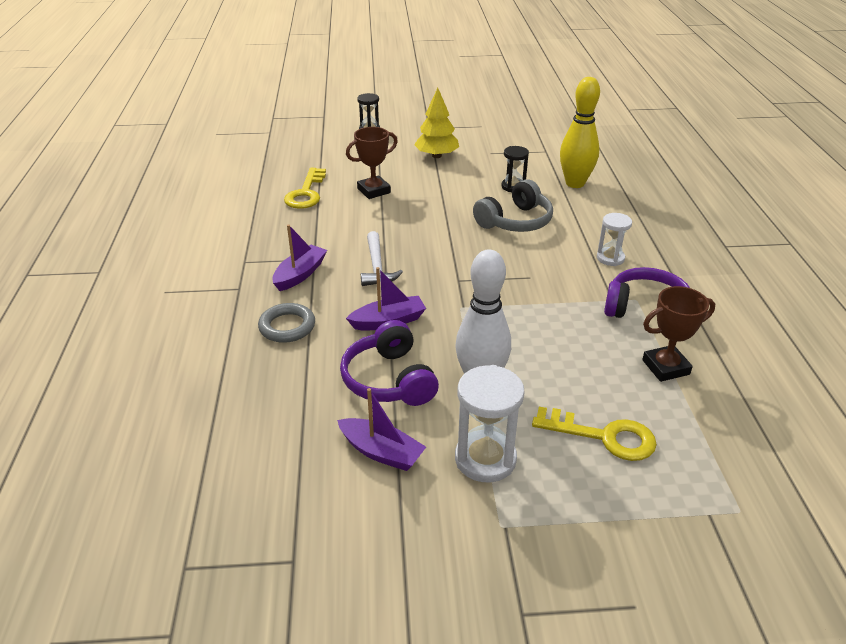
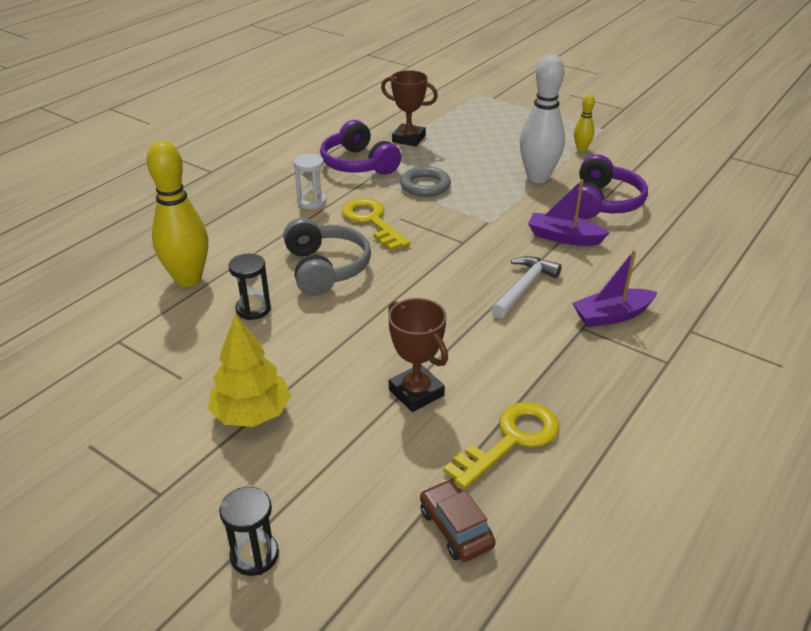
camera: 140 degrees left, 0 degrees up
(287, 326) = (659, 271): grey ring -> grey ring (425, 186)
(302, 161) = (456, 528): none -> brown car
(374, 191) = (416, 392): brown trophy -> brown trophy turned 45 degrees clockwise
(381, 452) = (643, 173): purple boat -> none
(485, 459) = (581, 149): white hourglass -> yellow bowling pin
(515, 221) = (325, 268): grey headphones -> grey headphones turned 75 degrees clockwise
(603, 436) = (499, 132): yellow key -> yellow key (372, 221)

